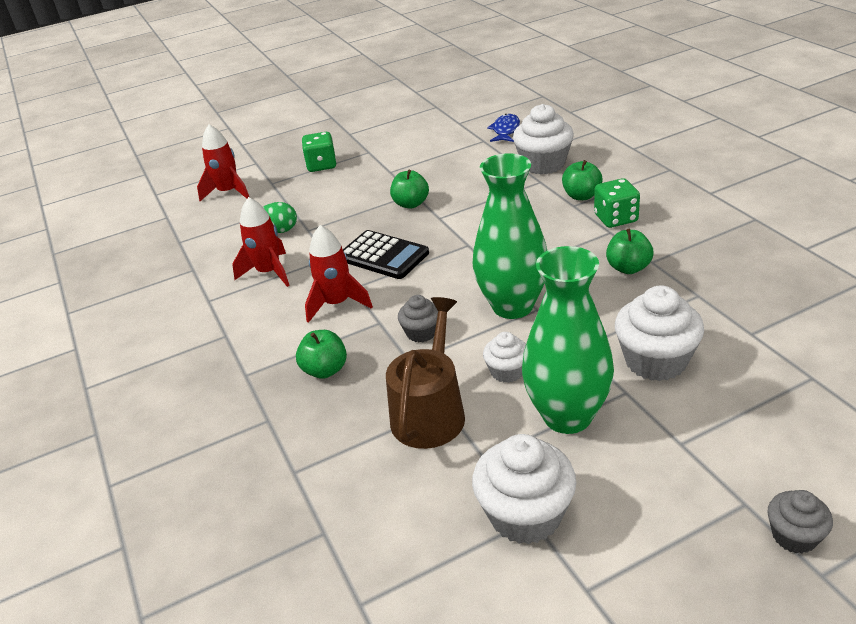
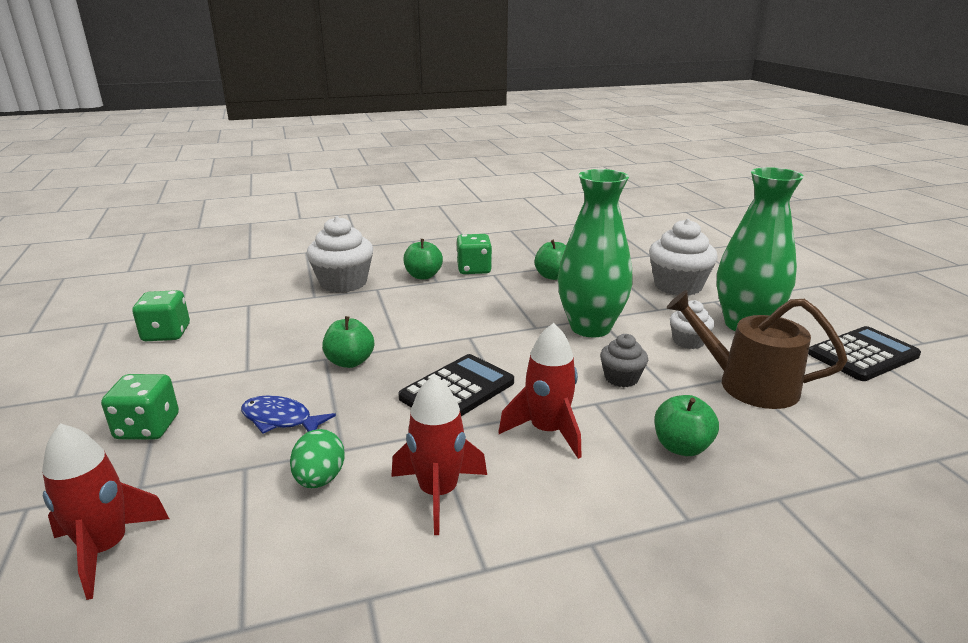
camera: 85 degrees left, 10 degrees down
(428, 130) = (166, 333): none -> green dice
(505, 130) = (242, 291): blue fish -> blue fish (280, 420)
(525, 515) = (863, 355): white cupcake -> black calculator
(794, 536) = (841, 278): grey cupcake -> none

